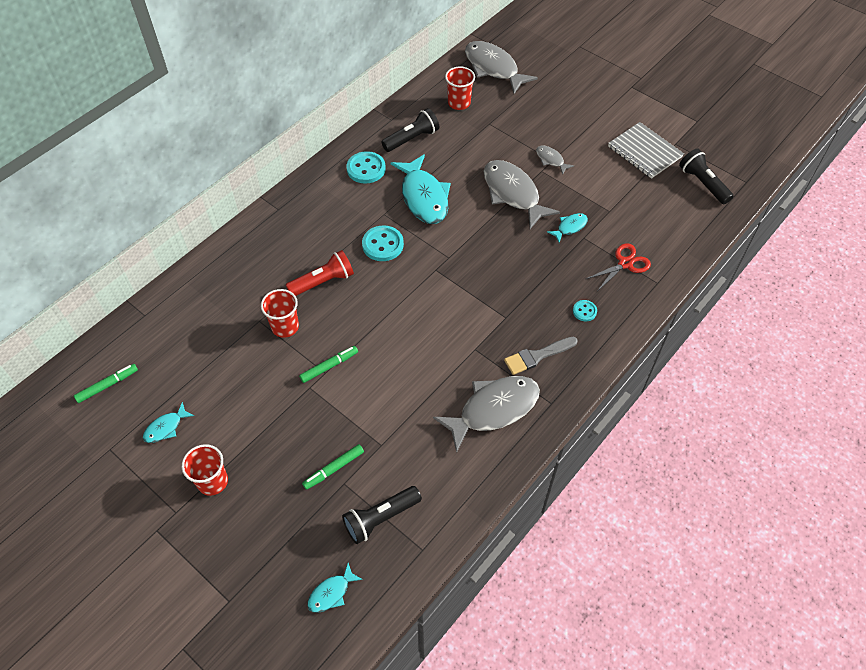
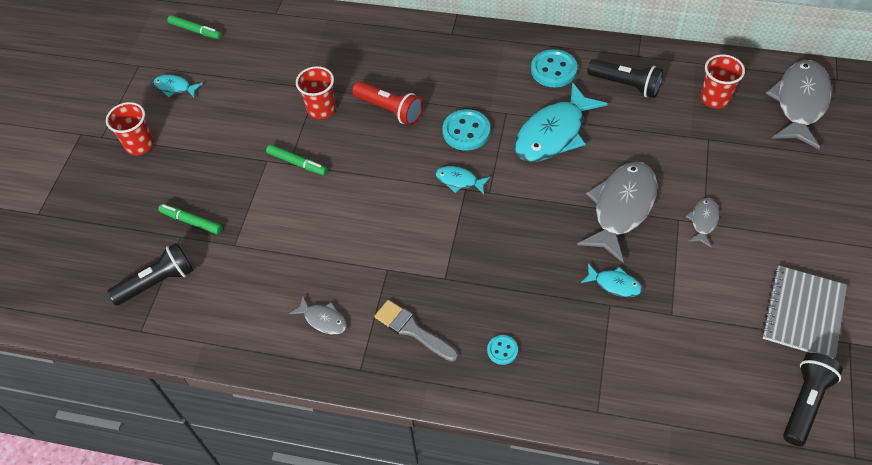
camera: 65 degrees right, 0 degrees up
(331, 593) = (71, 281): turquoise fish -> turquoise fish (459, 181)
(380, 518) = (158, 282): black flashlight -> black flashlight turned 120 degrees clockwise
(493, 409) = (323, 319): grey fish -> grey fish, size x0.47
(625, 264) = (601, 364): red scissors -> none

